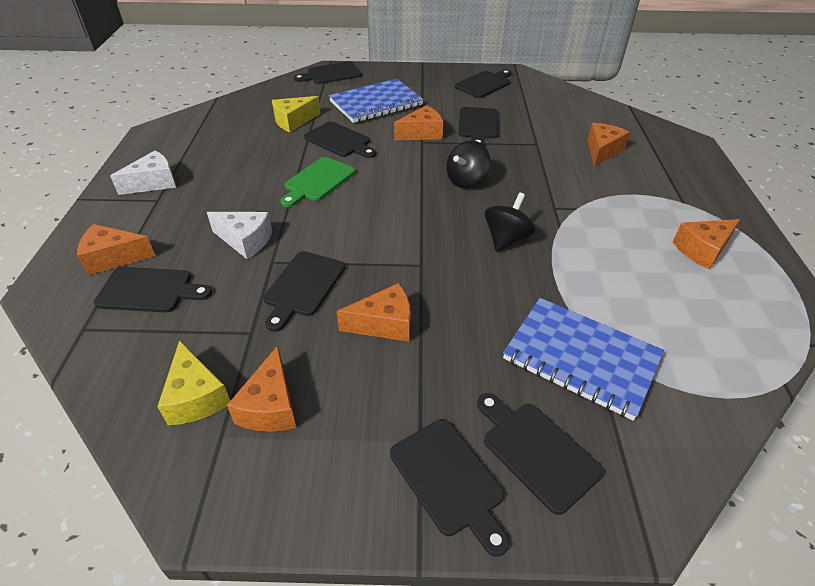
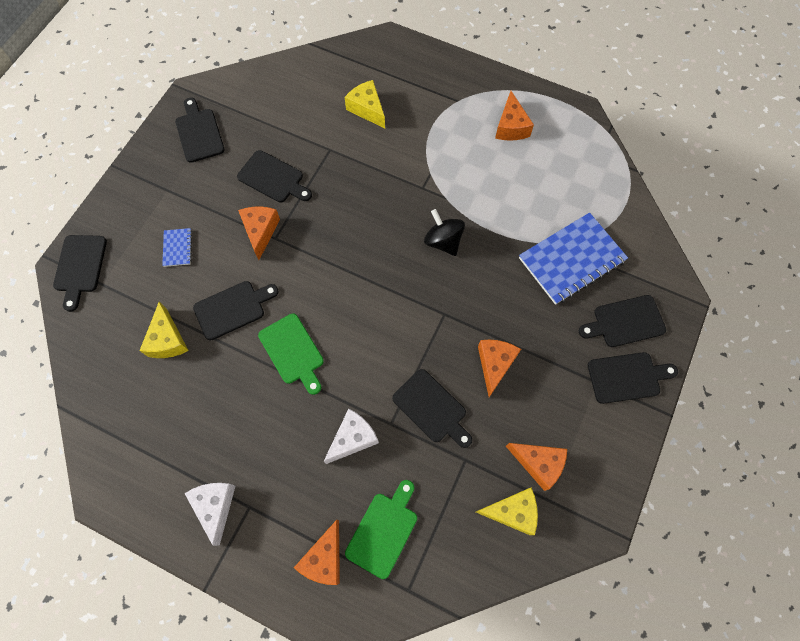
camera: 65 degrees left, 25 degrees up
(149, 290) = (383, 531): black cutting board -> green cutting board
(376, 103) = (177, 248): blue notebook -> blue notebook, size x0.44
(466, 181) = (355, 231): black spinning top -> none
(602, 151) = (367, 109): orange cheese -> yellow cheese

